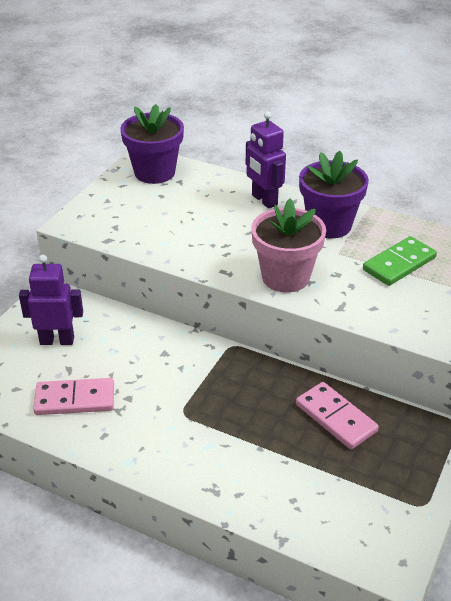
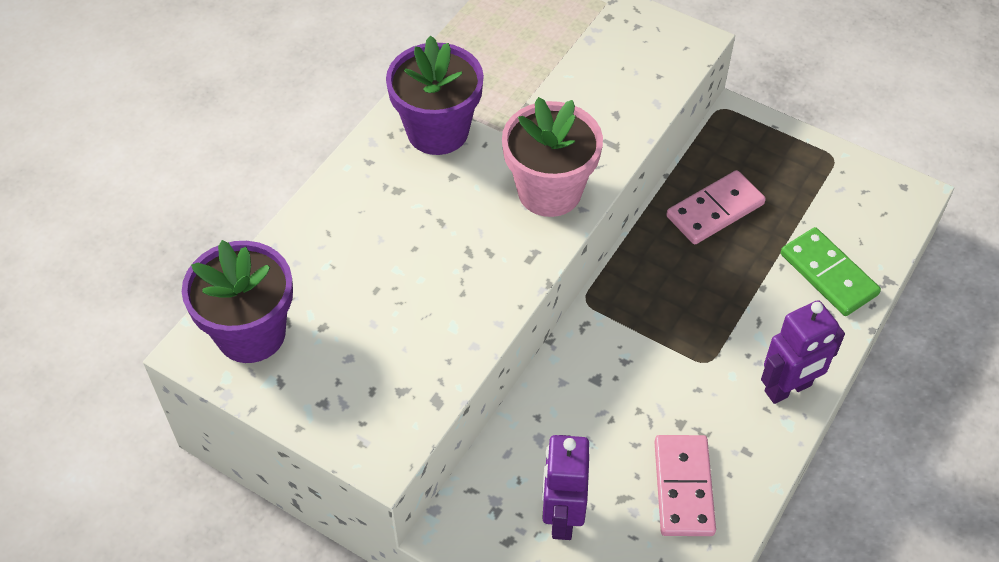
camera: 85 degrees left, 15 degrees up
(264, 200) = (362, 196): purple robot -> purple robot (788, 389)
(399, 264) = (532, 75): green domino -> green domino (828, 274)

